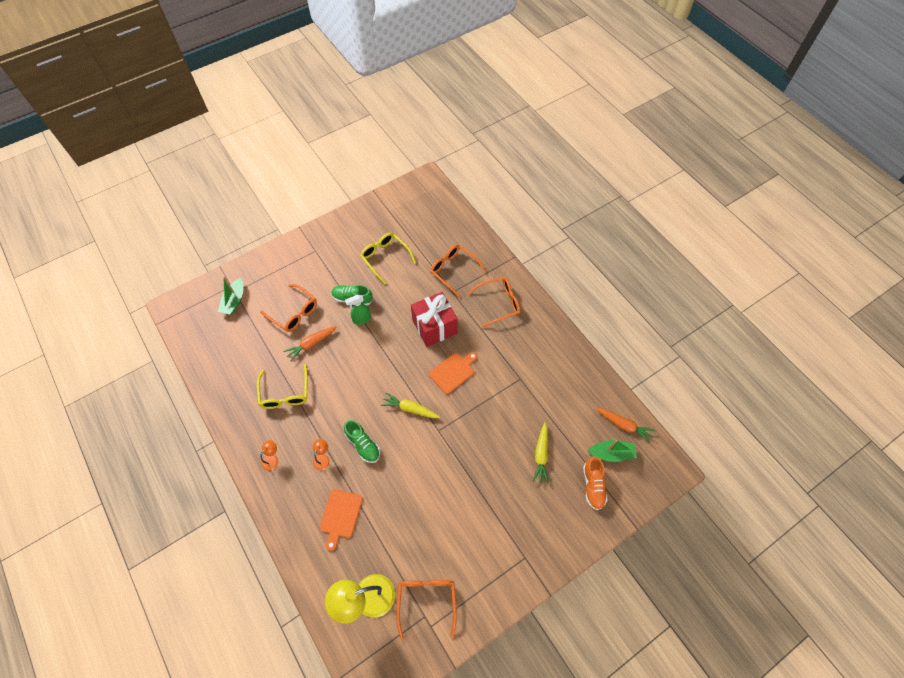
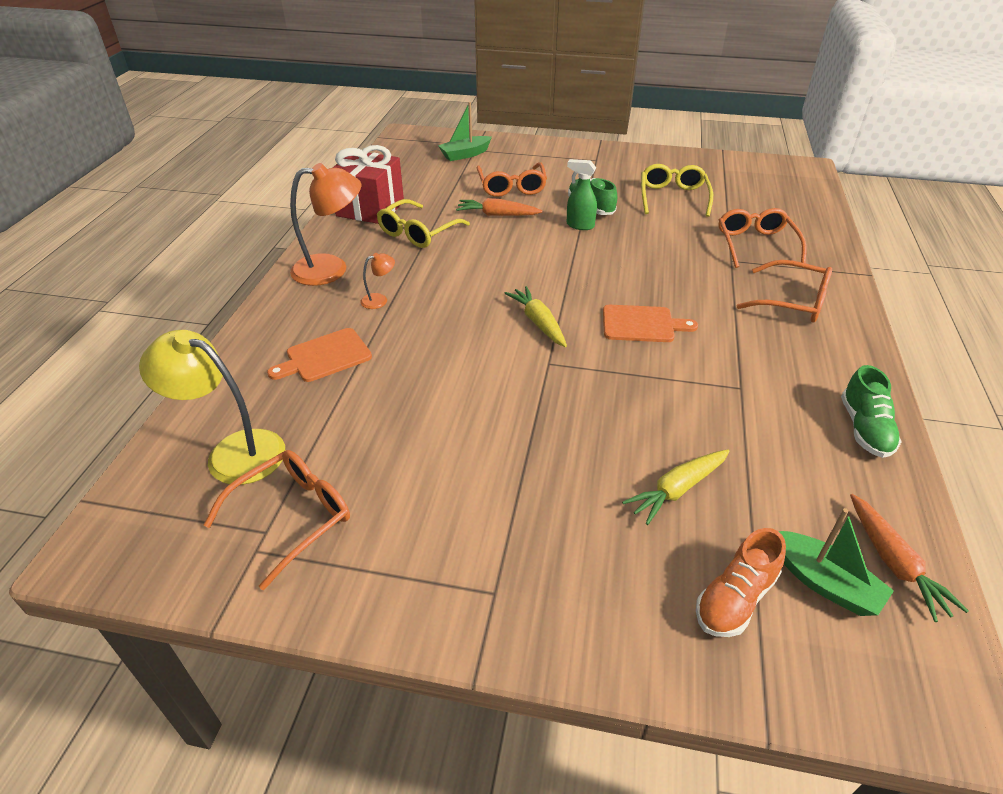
camera: 45 degrees right, 20 degrees down
(272, 459) = (331, 269): orange lamp -> orange lamp, size x2.20
(363, 444) = (438, 317): green shoe -> green shoe (864, 429)
(434, 327) = (666, 275): red gift -> red gift (370, 209)

